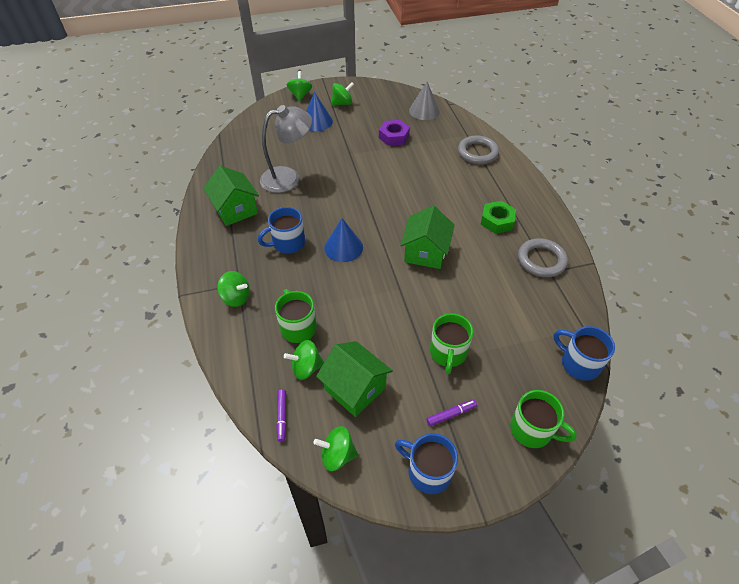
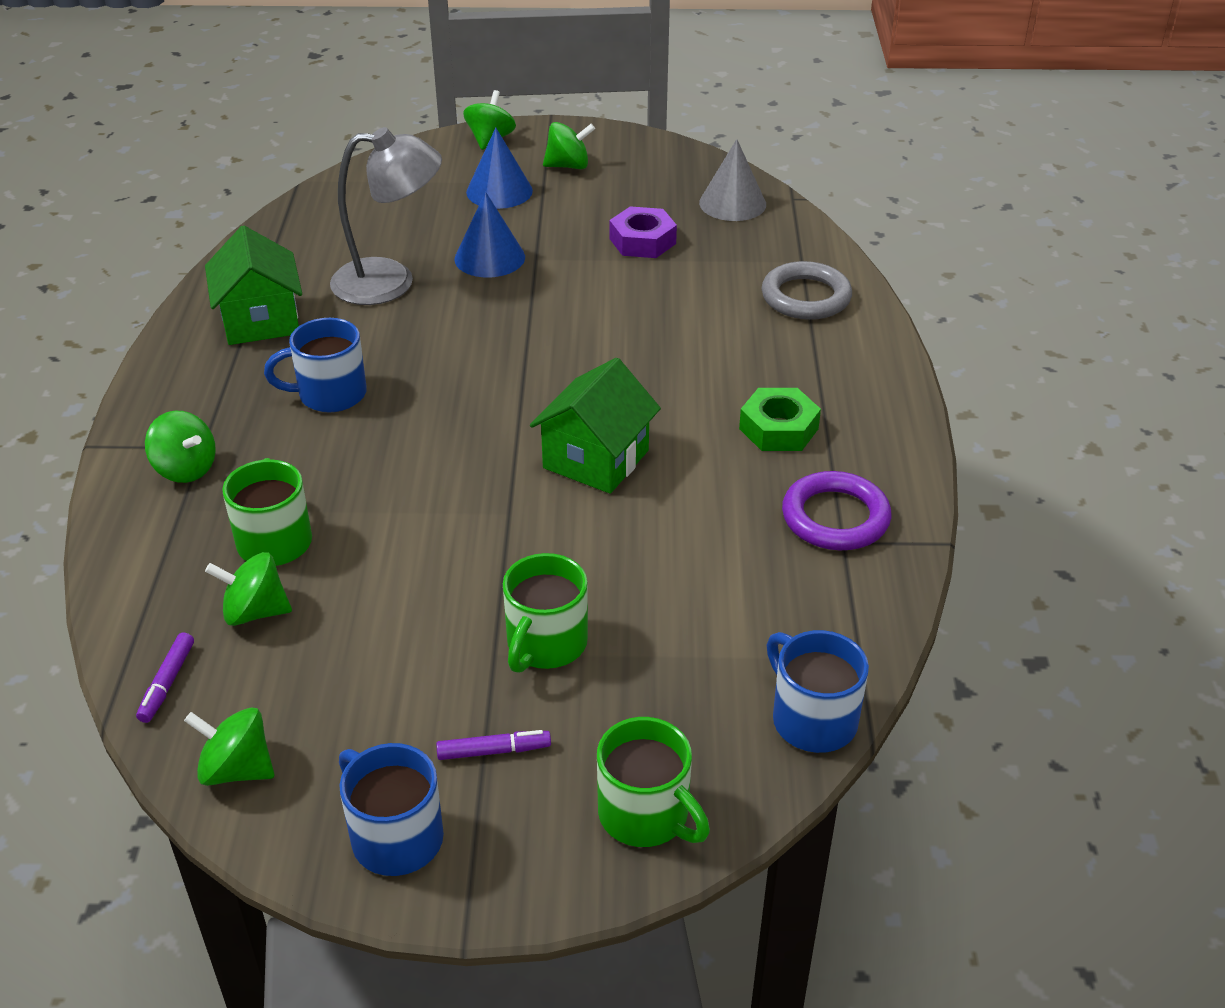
camera: 15 degrees right, 10 degrees down
(343, 247) = (435, 421): blue cone -> blue cone (489, 258)
(355, 388) = (329, 666): green house -> none
(541, 260) = (835, 517): grey ring -> purple ring

